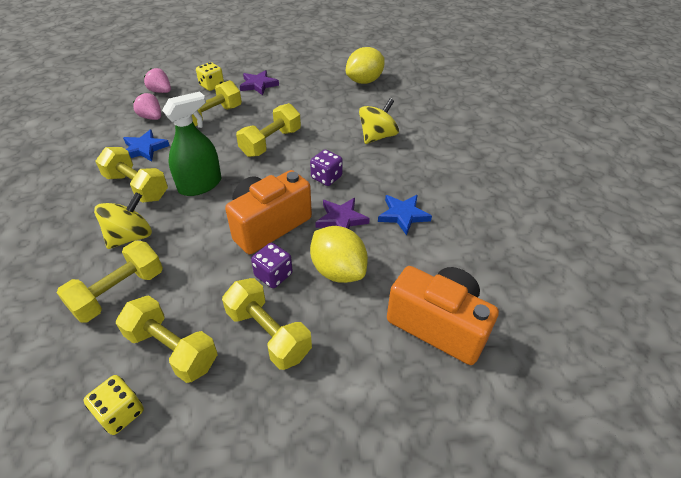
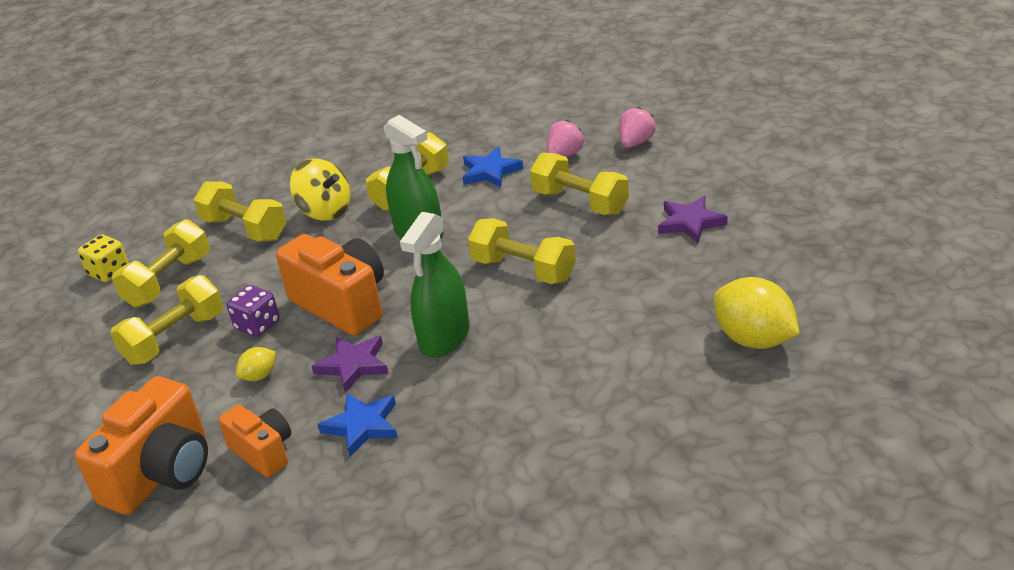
camera: 90 degrees right, 10 degrees down
(212, 86) = (670, 180): yellow dice -> none
(326, 177) = (444, 338): purple dice -> green spray bottle
(338, 270) = (259, 376): yellow lemon -> yellow lemon, size x0.49
(377, 136) = (564, 378): yellow spinning top -> none
(422, 264) = (263, 452): none -> orange camera

